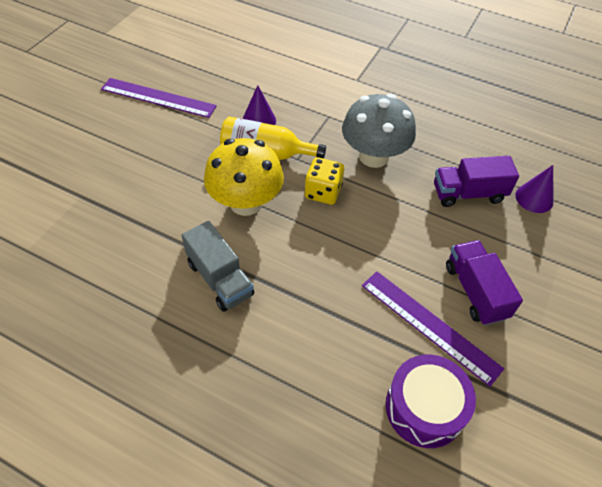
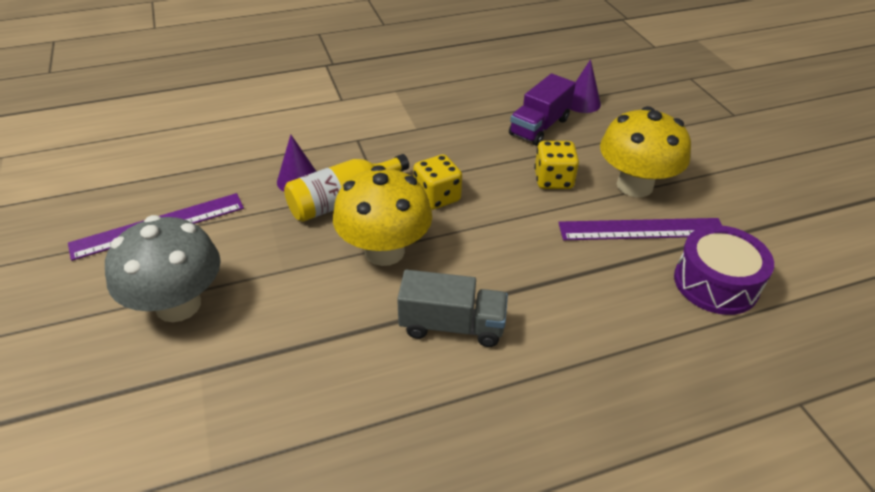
camera: 45 degrees left, 10 degrees down
(373, 156) = (437, 146): grey mushroom -> grey mushroom (178, 305)
(418, 240) = (553, 180): none -> yellow dice
(475, 291) = (634, 185): purple truck -> yellow mushroom

